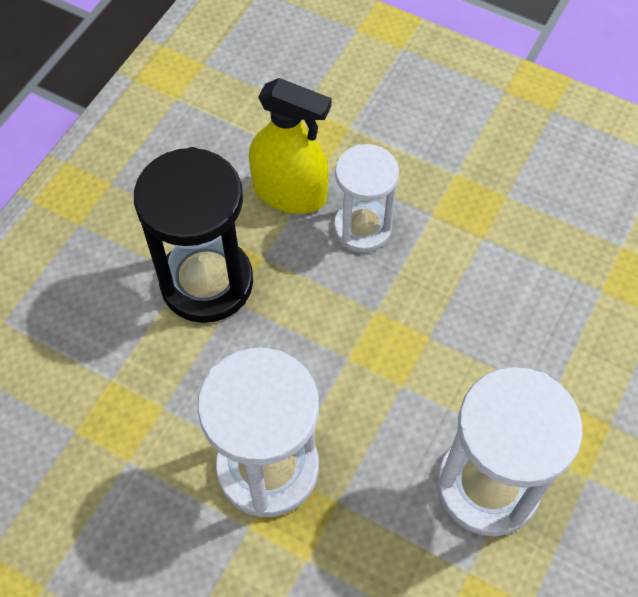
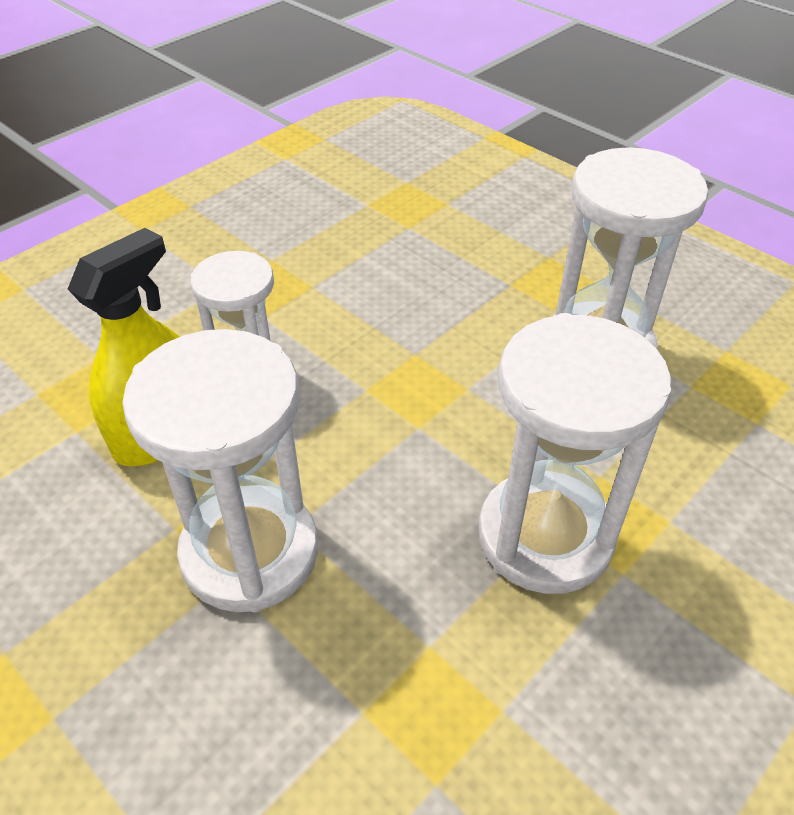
camera: 75 degrees left, 15 degrees down
(207, 282) = (250, 552): black hourglass -> white hourglass

